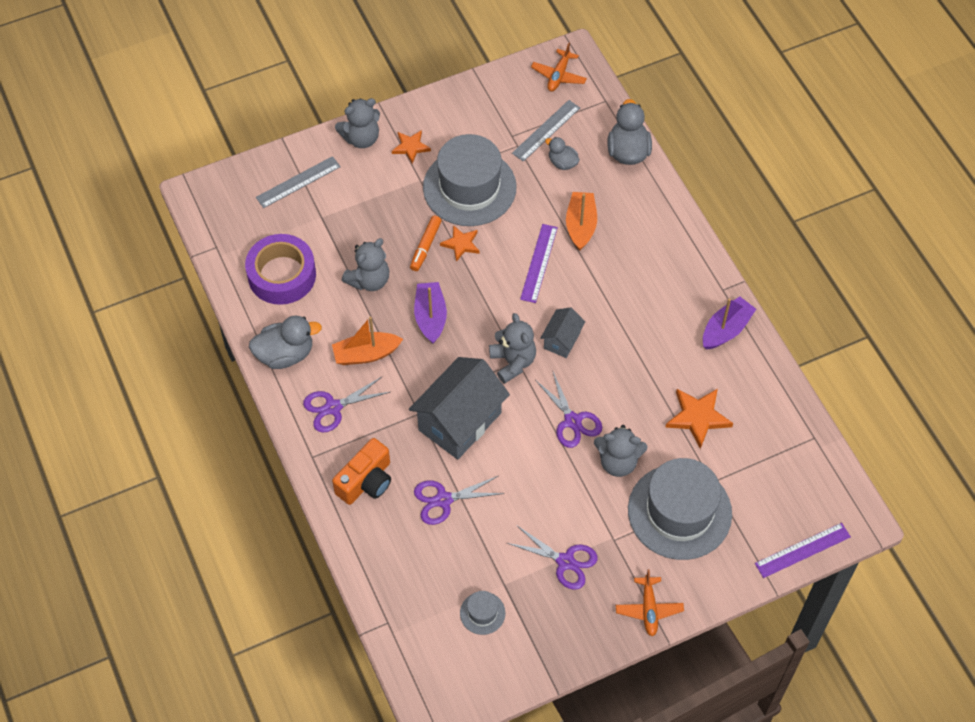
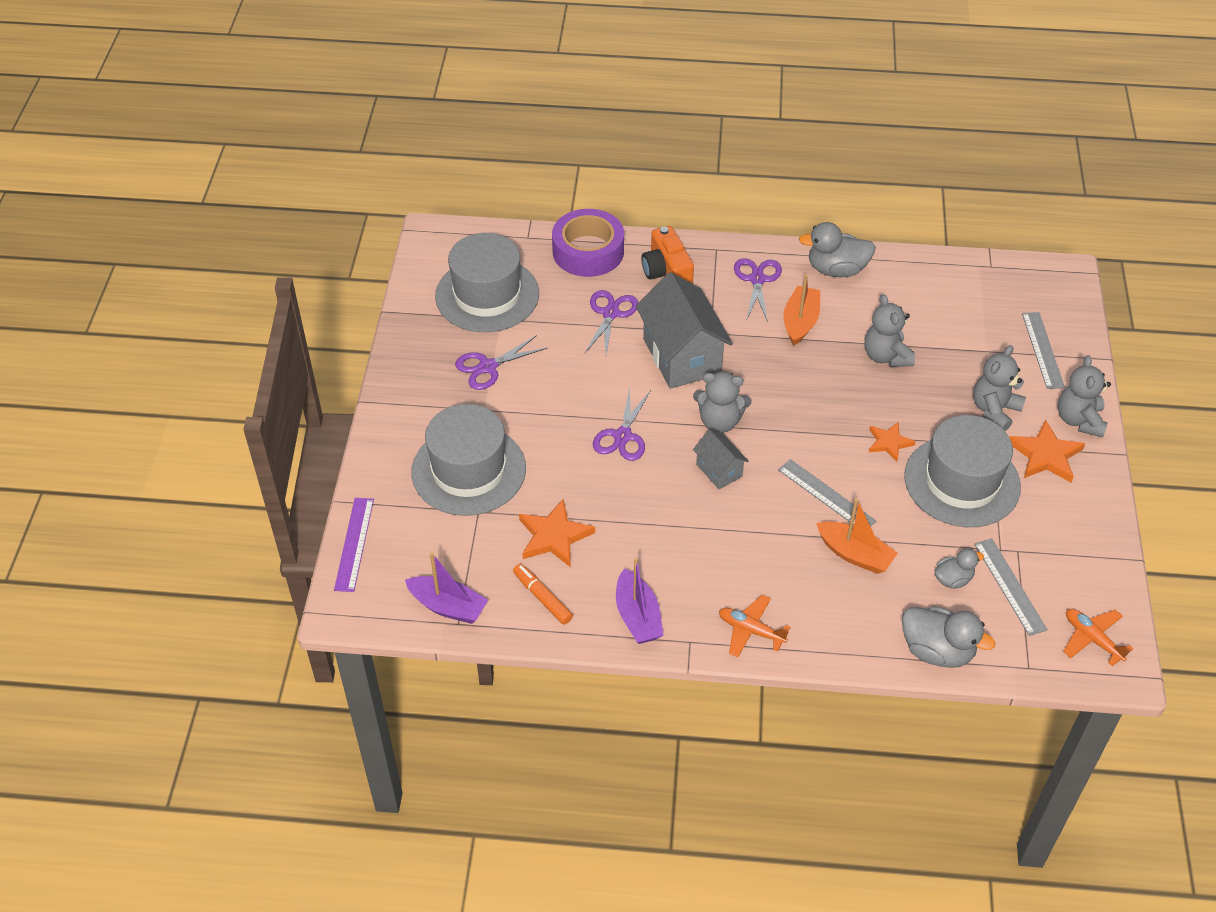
camera: 120 degrees right, 10 degrees down
(282, 275) = (929, 298): purple tape -> purple tape (588, 251)
(285, 354) = (836, 269): grey duck -> grey duck turned 75 degrees clockwise
(411, 147) = (1045, 455): orange star -> orange star, size x1.56
(425, 246) = (903, 414): orange marker -> orange marker (542, 598)
(430, 317) = (813, 383): purple boat -> purple boat (448, 606)
(482, 613) = (487, 295): grey hat -> grey hat, size x2.36
(539, 263) = (826, 495): purple ruler -> grey ruler
(572, 421) = (622, 436): purple scissors -> purple scissors turned 75 degrees counterclockwise
(618, 462) = (554, 450): grey teddy bear -> grey teddy bear (994, 410)
(649, 609) = (398, 402): orange plane -> orange plane (751, 630)

